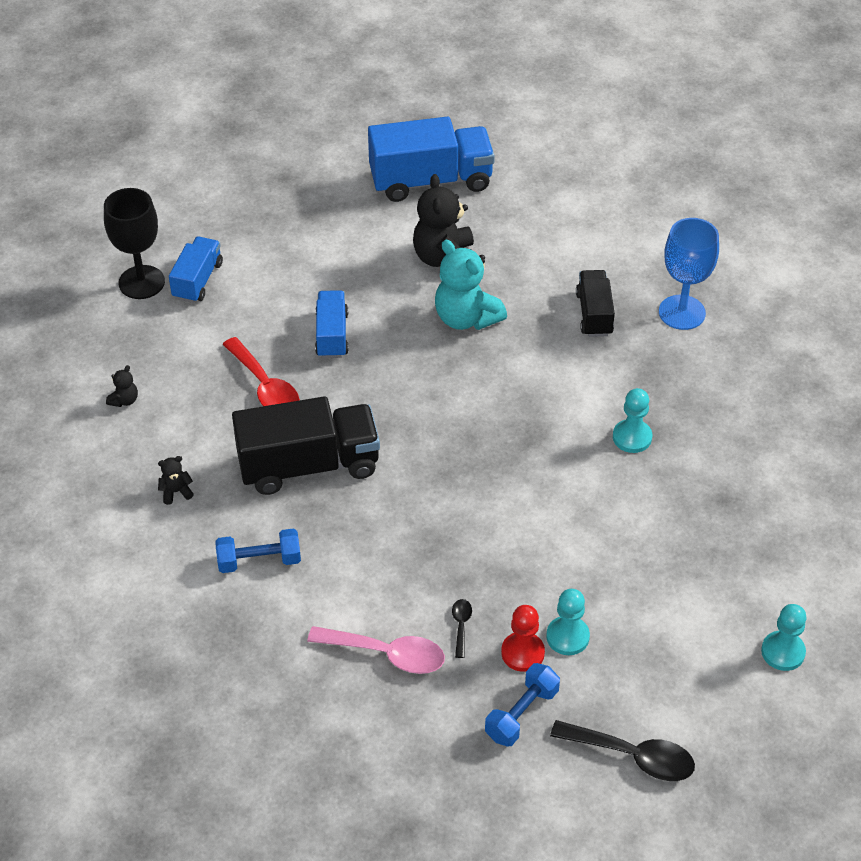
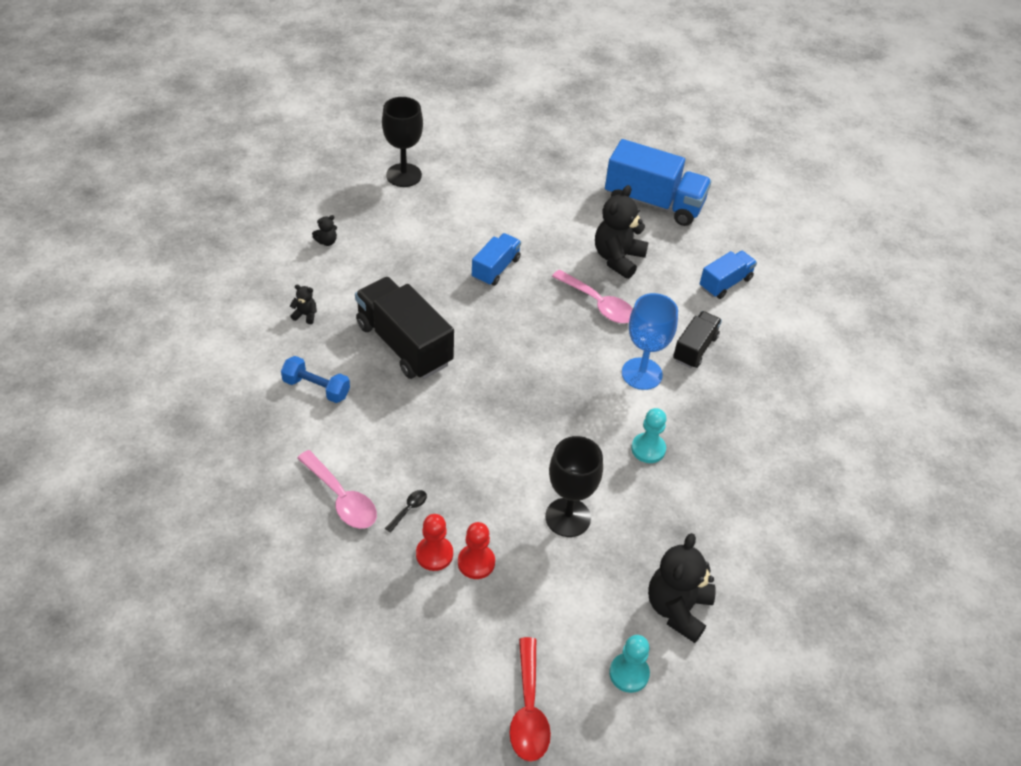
camera: 30 degrees right, 0 degrees up
(197, 280) = (440, 191): blue truck -> blue truck (725, 283)
(265, 386) = (422, 279): red spoon -> red spoon (528, 710)
(308, 465) = (404, 344): black truck -> black truck turned 150 degrees counterclockwise
(466, 318) = (598, 304): turquoise teddy bear -> pink spoon
(521, 714) = (395, 597): blue dumbbell -> none
(567, 637) = (476, 562): turquoise pawn -> red pawn
(614, 545) = (568, 517): none -> black goblet
(632, 756) = (447, 678): black spoon -> none
(682, 312) = (764, 381): blue goblet -> blue goblet (642, 374)
(777, 570) = (677, 609): none -> black teddy bear

